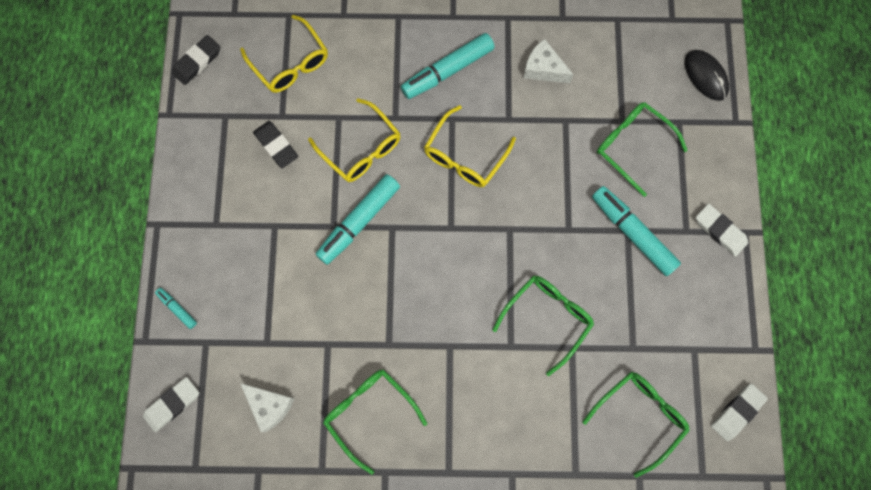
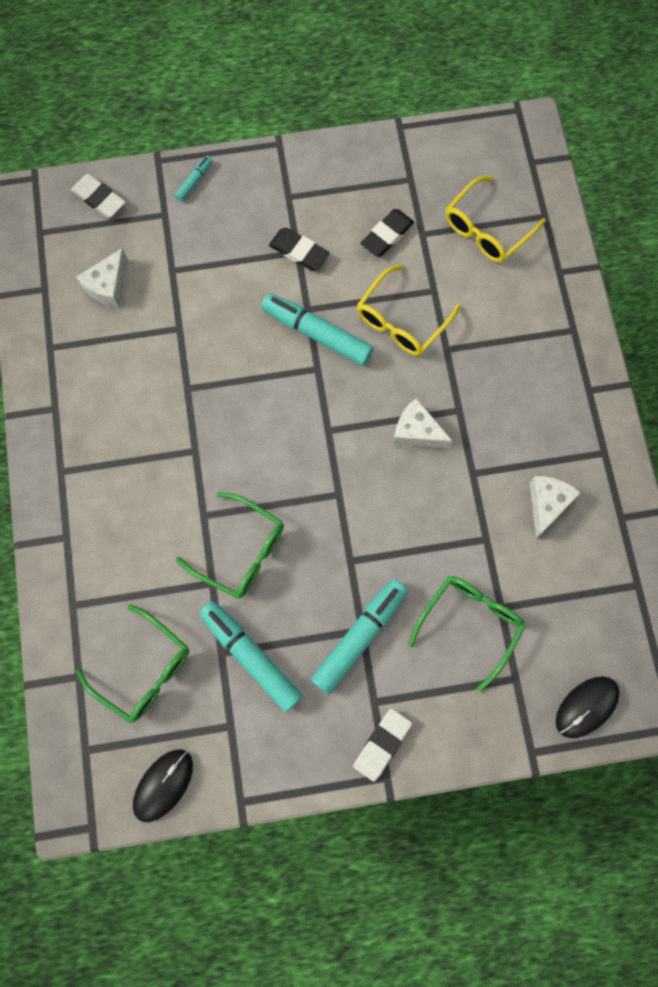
camera: 80 degrees right, 0 degrees up
(197, 62) = (466, 139): black eraser -> black eraser (299, 251)
(369, 413) = (112, 382): green glasses -> none
(448, 71) = (517, 396): turquoise marker -> turquoise marker (251, 656)
(465, 156) = (416, 431): yellow glasses -> white cheese
(737, 412) = (163, 785): white eraser -> black mouse

